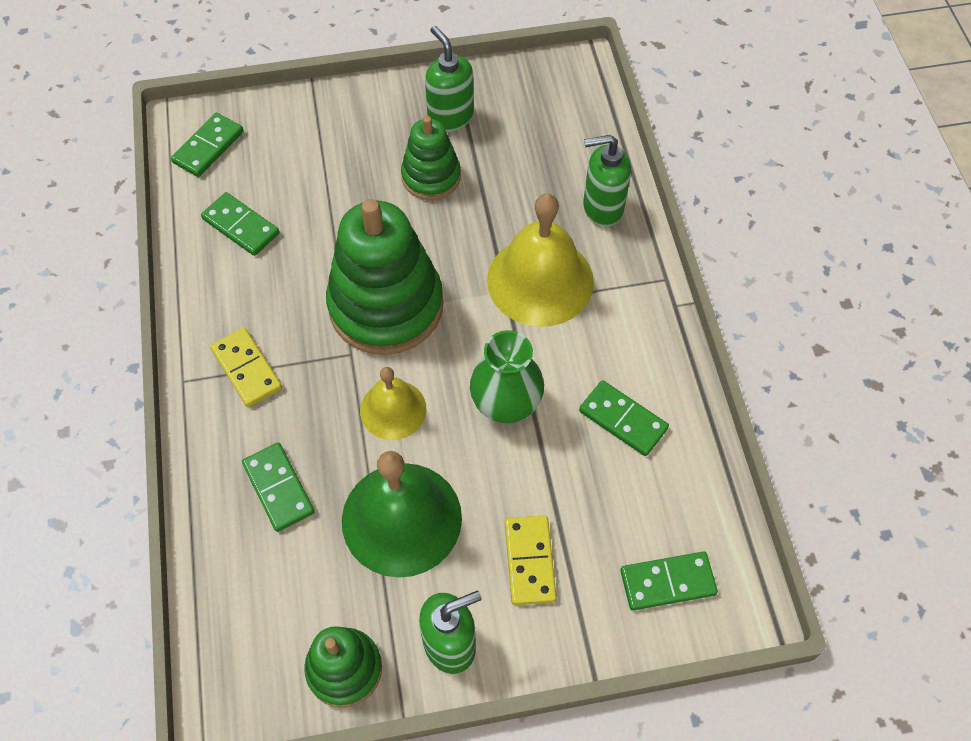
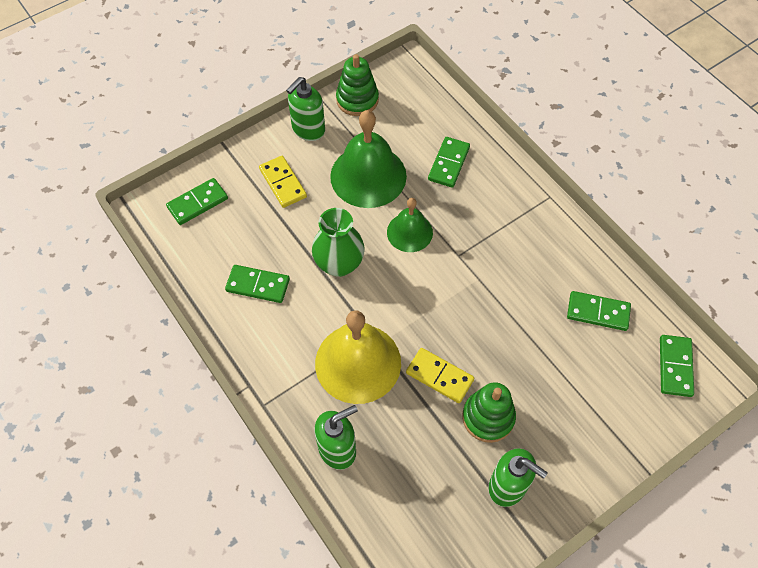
camera: 155 degrees right, 0 degrees up
(247, 369) = (517, 219): yellow domino -> yellow domino (439, 376)
(279, 488) = (448, 163): green domino -> green domino turned 75 degrees clockwise
(386, 306) = (456, 297): green stacking toy -> none
(393, 409) = (409, 232): yellow bell -> green bell

